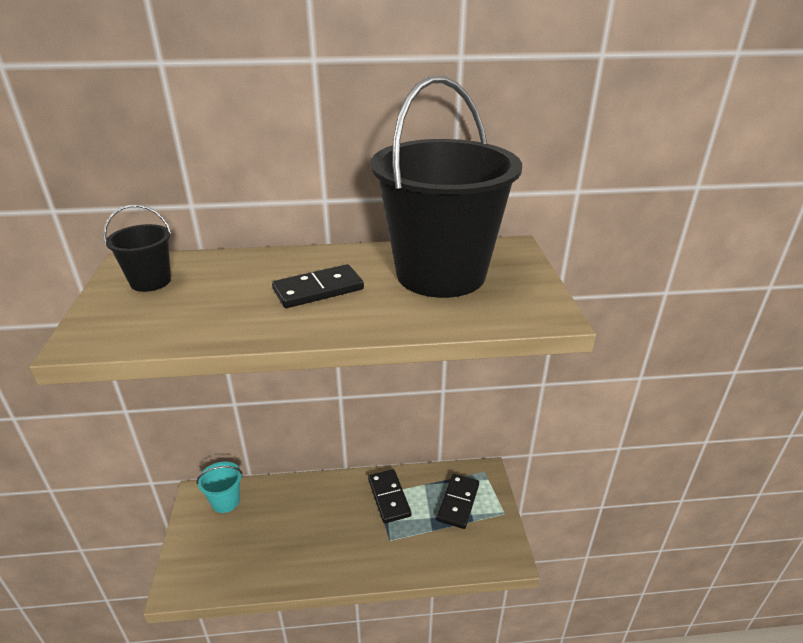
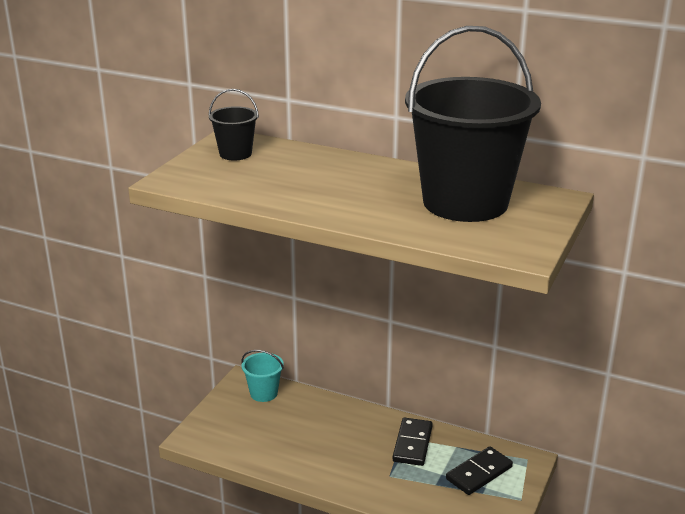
camera: 30 degrees right, 5 degrees down
(318, 289) = (353, 189): black domino -> none

